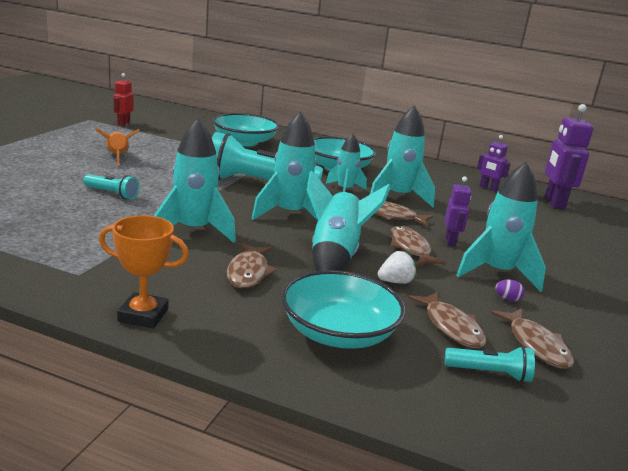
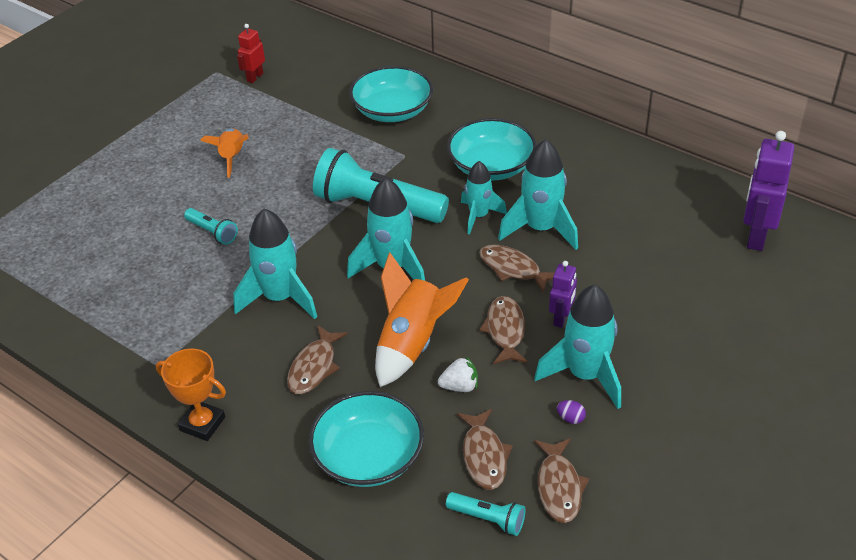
camera: 20 degrees right, 20 degrees up
(334, 256) = (412, 343): turquoise rocket -> orange rocket
(488, 188) = (679, 204): purple robot -> none

